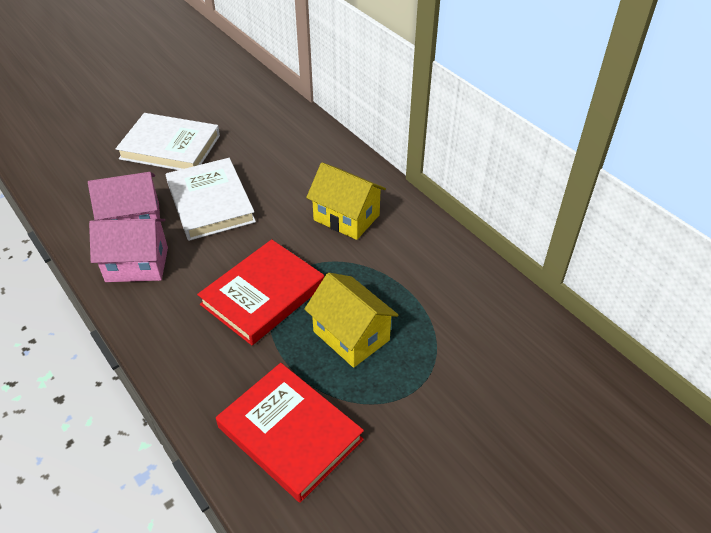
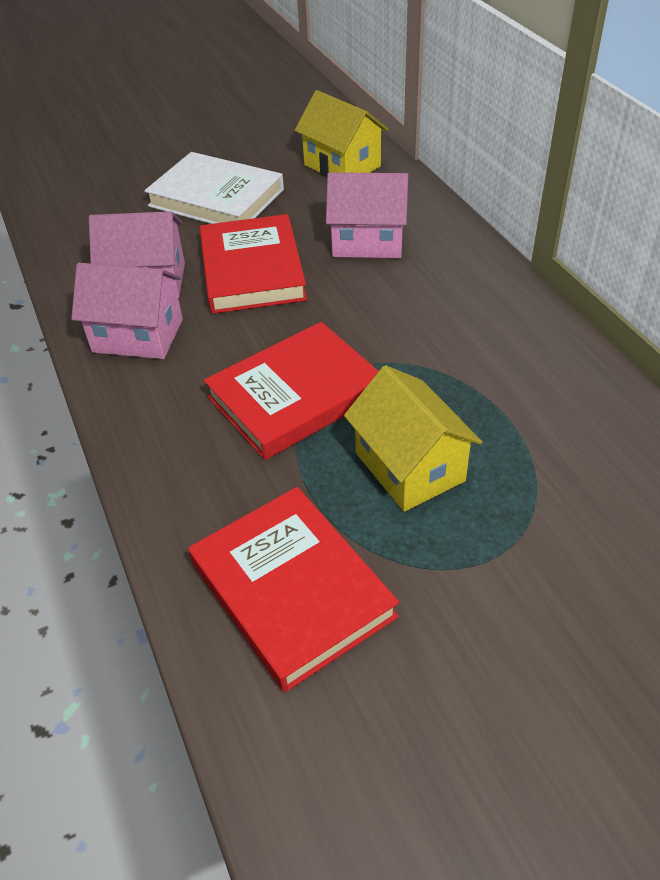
camera: 15 degrees right, 0 degrees up
(210, 203) = (252, 270): white book -> red book
(290, 171) = (368, 241): none -> pink house
(346, 217) = (435, 308): yellow house -> yellow house (342, 165)

